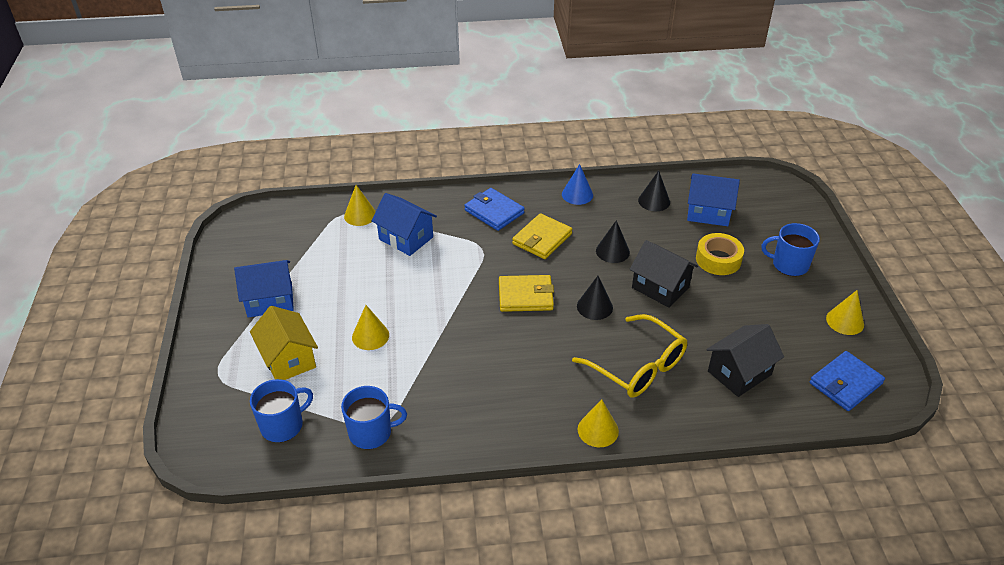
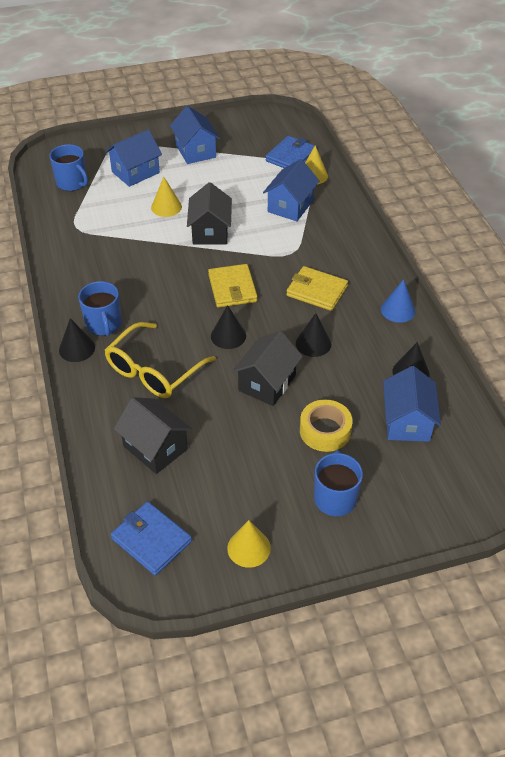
camera: 80 degrees right, 5 degrees up
(288, 359) = (135, 172): yellow house -> blue house
(371, 432) = (68, 224): blue mug -> blue mug (104, 324)
(428, 303) = (210, 231): none -> black house
(494, 212) = (347, 254): blue wallet -> blue wallet (291, 156)
(598, 430) = (77, 348): yellow cone -> black cone

